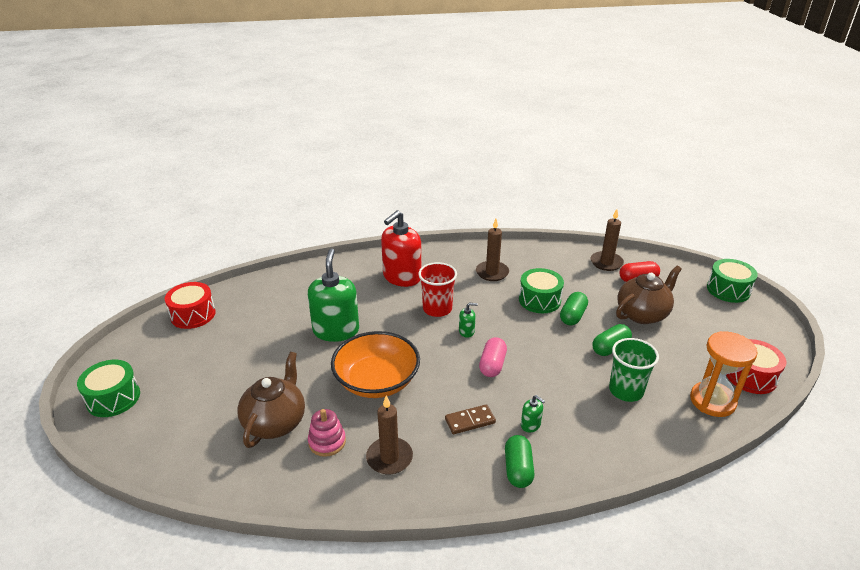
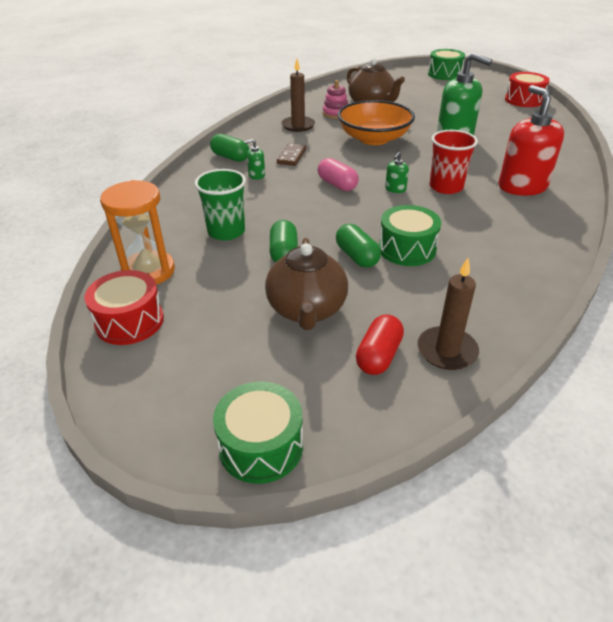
camera: 125 degrees right, 5 degrees up
(492, 272) = (491, 241): brown candle -> none

